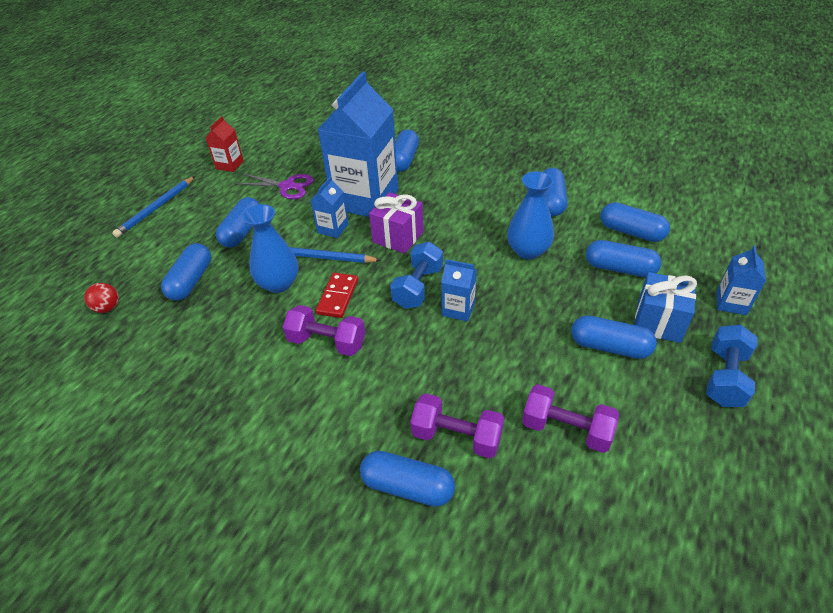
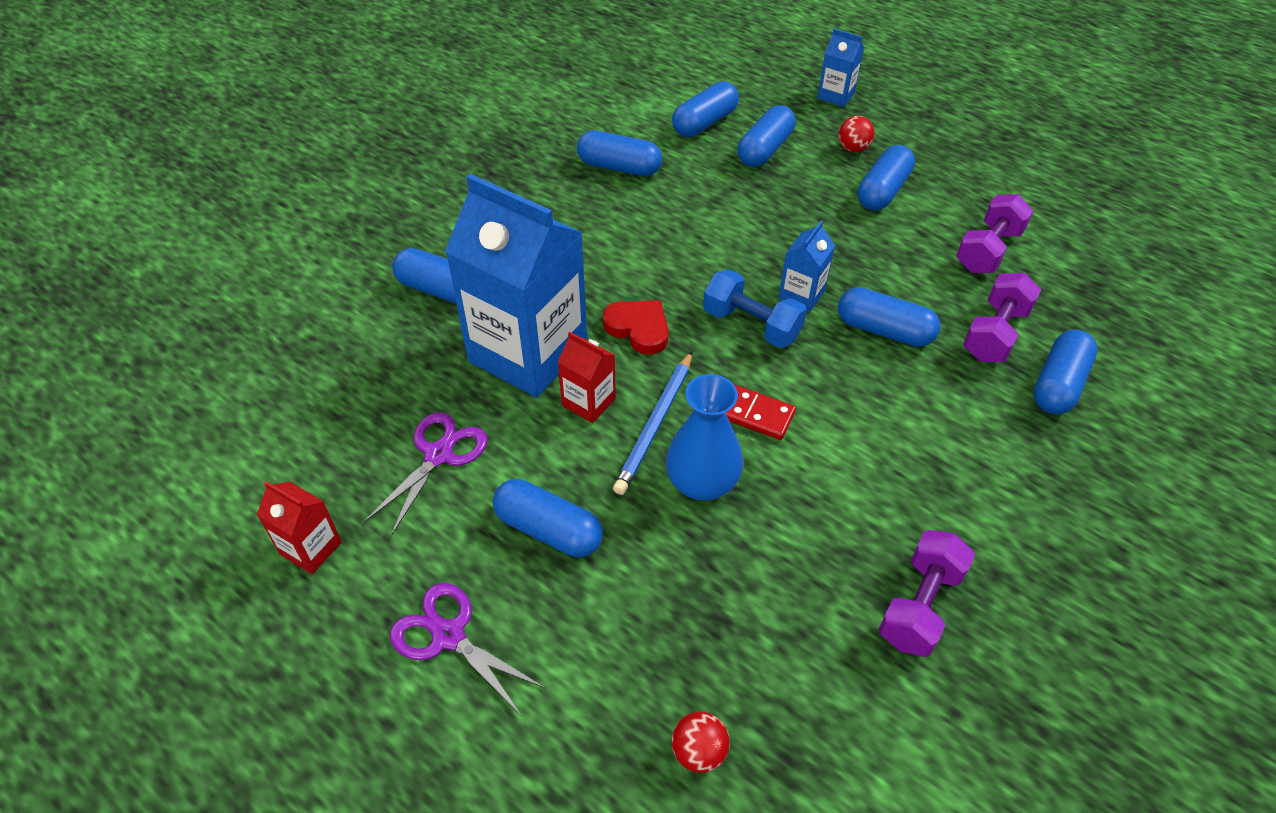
camera: 80 degrees left, 5 degrees up
(156, 208) = (407, 686): blue pencil -> none
(181, 214) = (448, 636): none -> purple scissors
(191, 281) = (661, 610): blue capsule -> blue capsule (884, 330)
(327, 342) = (837, 433): purple dumbbell -> purple dumbbell (920, 605)
(332, 228) = (588, 402): blue carton -> red carton
(398, 237) = (638, 328): purple gift -> red heart
(528, 251) = (711, 211): blue vase -> none
(658, 322) = (853, 148): blue gift -> red ball
(724, 377) = (931, 132): blue dumbbell -> none

